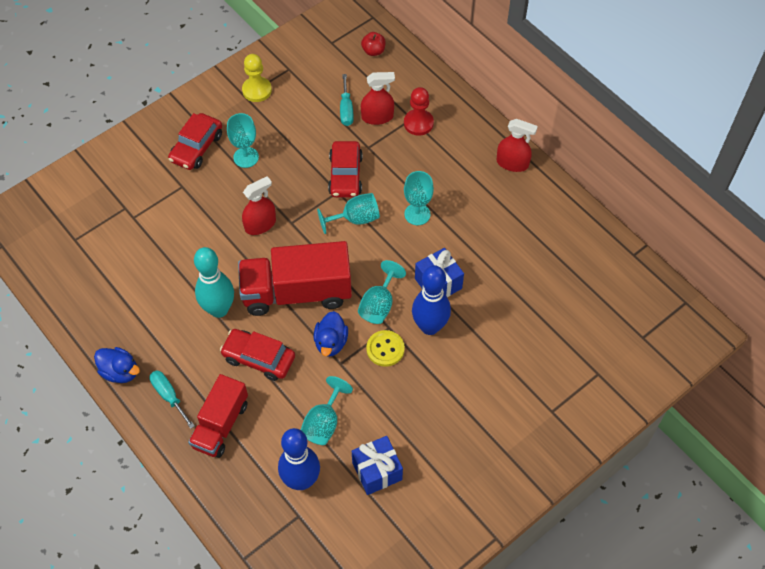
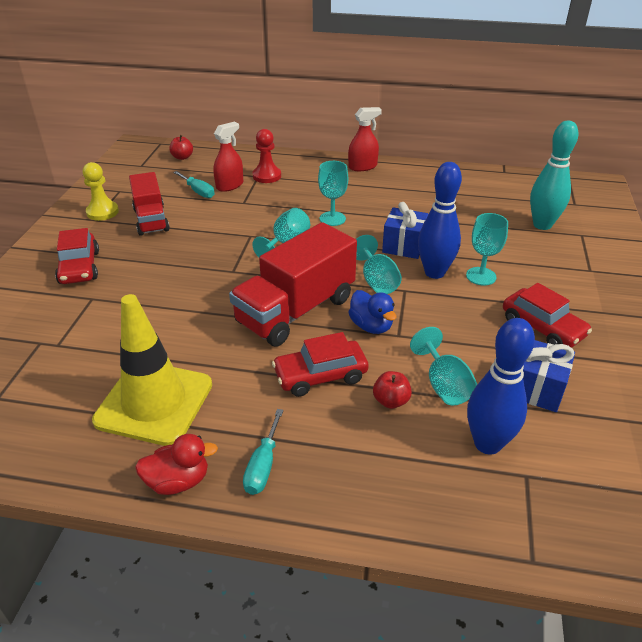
camera: 40 degrees left, 20 degrees down
(120, 372) = (178, 481): blue duck -> red duck
(150, 307) = (154, 402): none -> yellow traffic cone
(169, 396) = (263, 466): turquoise screwdriver -> turquoise screwdriver turned 90 degrees counterclockwise
(219, 309) = (234, 363): turquoise bowling pin -> turquoise bowling pin (542, 225)
(221, 425) = (350, 453): red truck -> red truck (151, 220)
(246, 157) = (138, 252): turquoise goblet -> turquoise goblet (481, 276)
(260, 224) = (204, 285): red spray bottle -> none
(280, 409) = (391, 401): none -> red apple
(345, 175) = (245, 224): red car -> red car (542, 327)
(385, 349) = (421, 304): yellow button -> none

